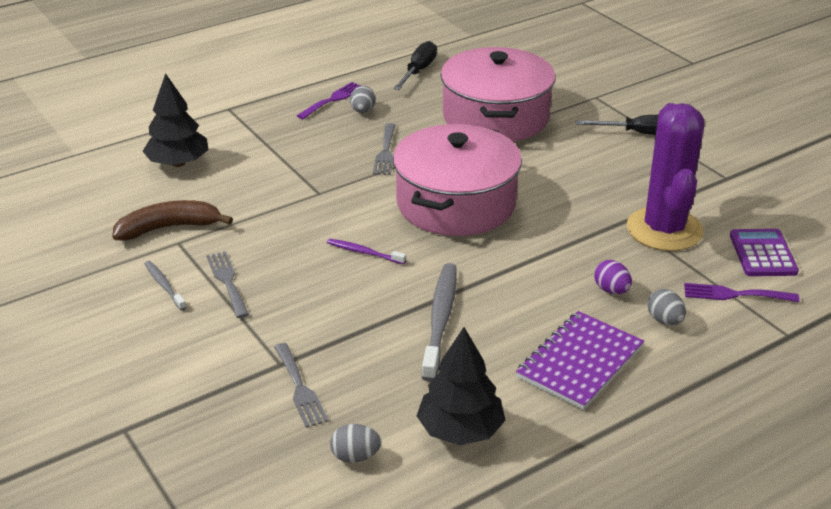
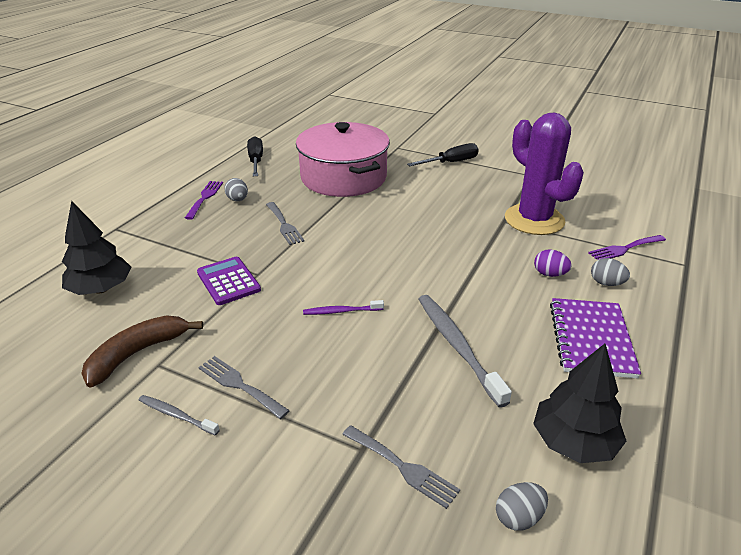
camera: 30 degrees left, 0 degrees up
(456, 203) = (376, 247): pink pot -> none
(762, 254) = (608, 216): purple calculator -> purple calculator (228, 281)

